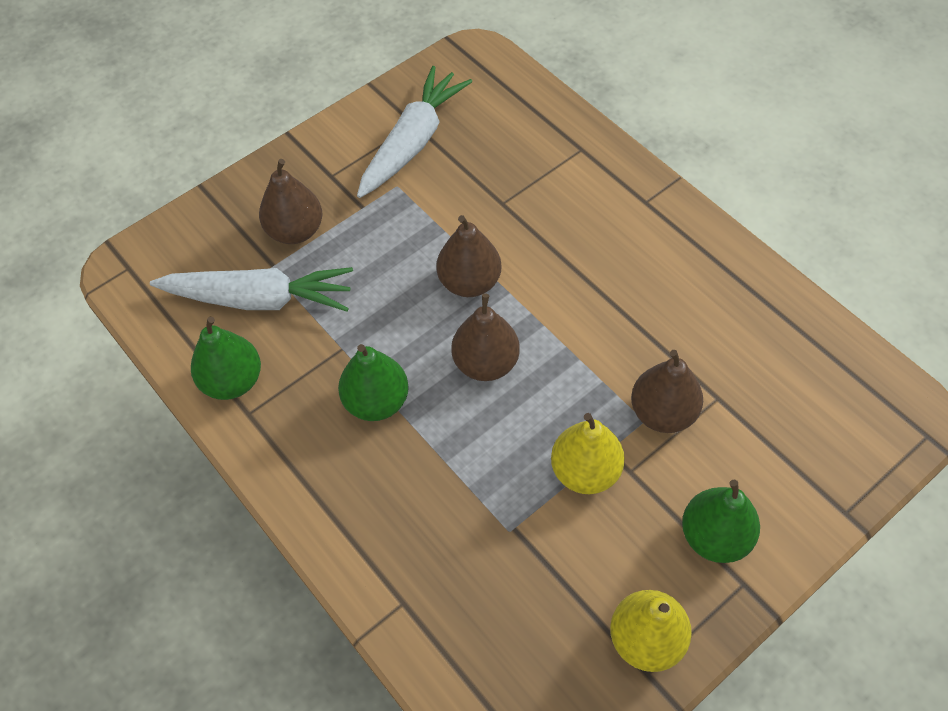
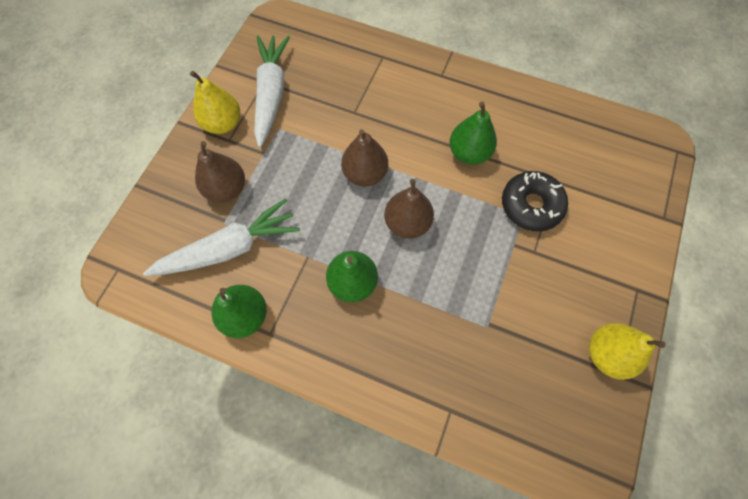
camera: 30 degrees left, 10 degrees up
(585, 471) = (509, 265): yellow pear -> yellow pear (223, 124)
(662, 413) = (531, 205): brown pear -> black donut
(715, 536) = (605, 268): green pear -> green pear (469, 153)

